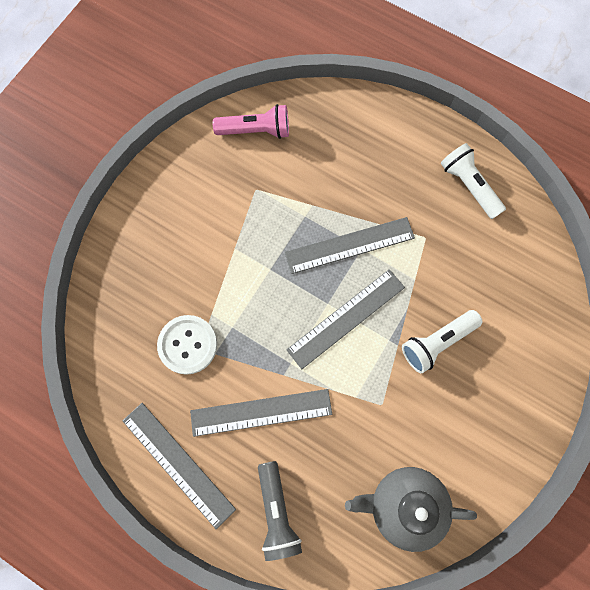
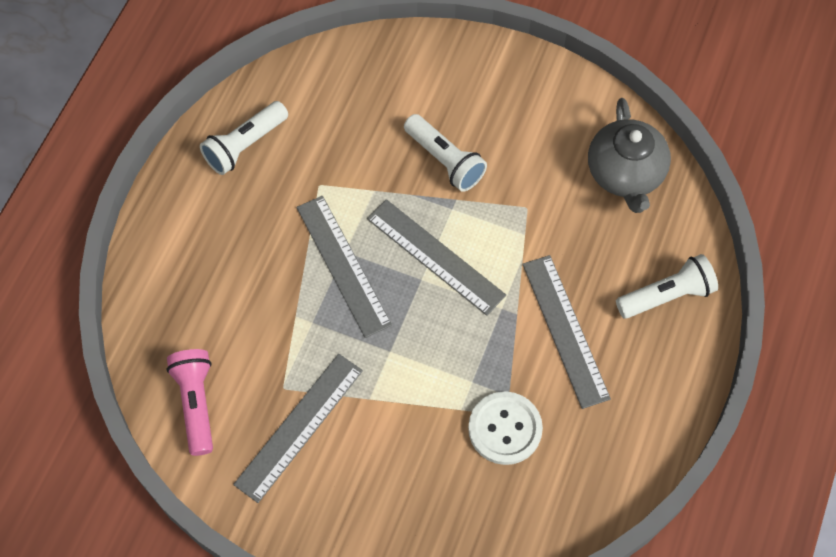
camera: 100 degrees left, 10 degrees down
(178, 464) = (645, 409): grey ruler -> grey ruler (299, 427)
(277, 511) = (666, 295): grey flashlight -> white flashlight

